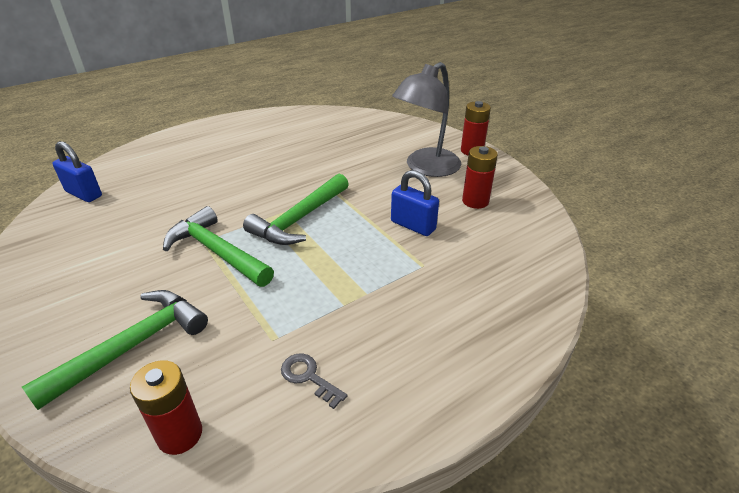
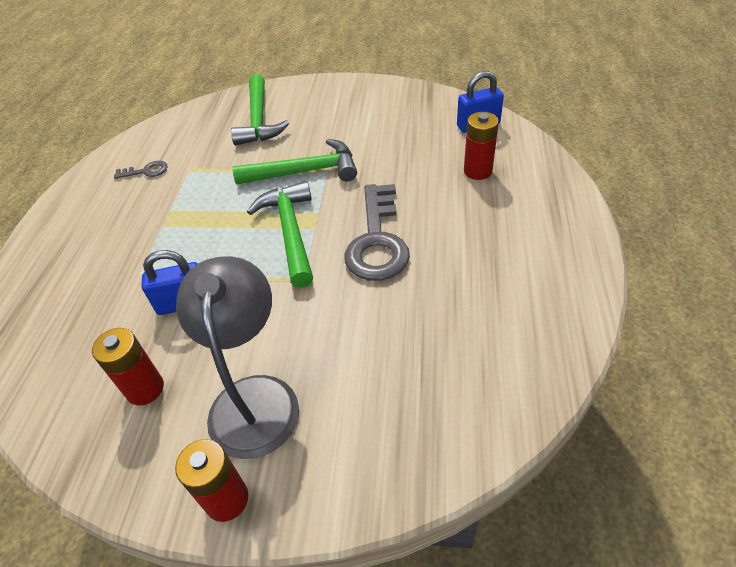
camera: 135 degrees right, 10 degrees up
(180, 434) = (180, 122): red battery -> red battery (478, 171)
(272, 182) = (377, 240): none -> grey key

